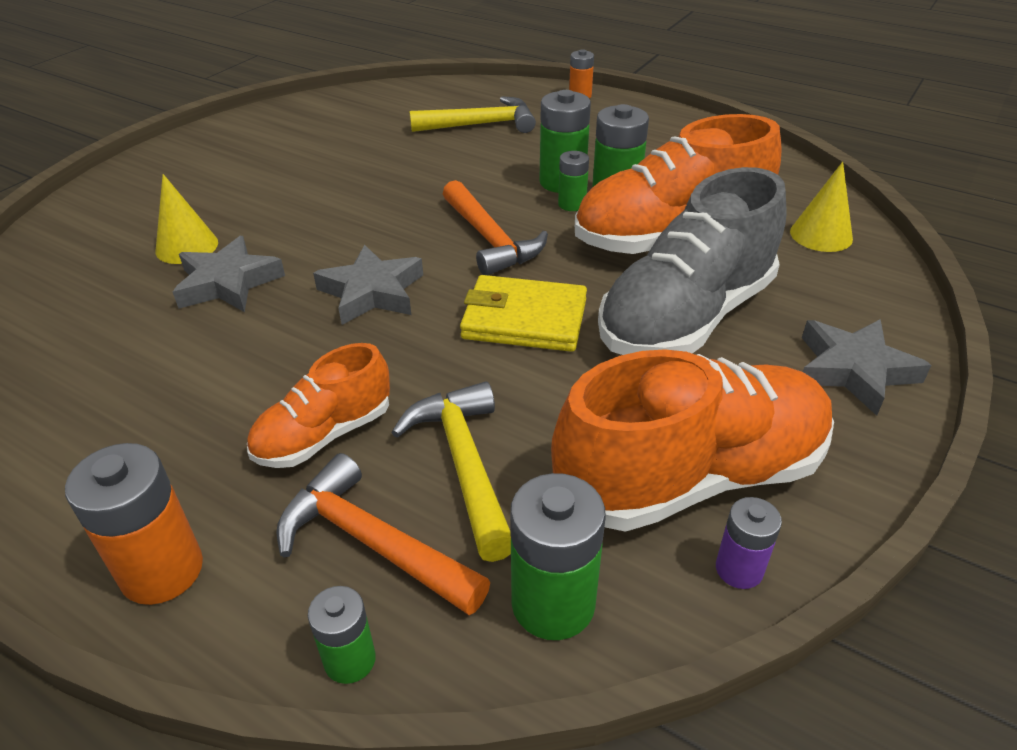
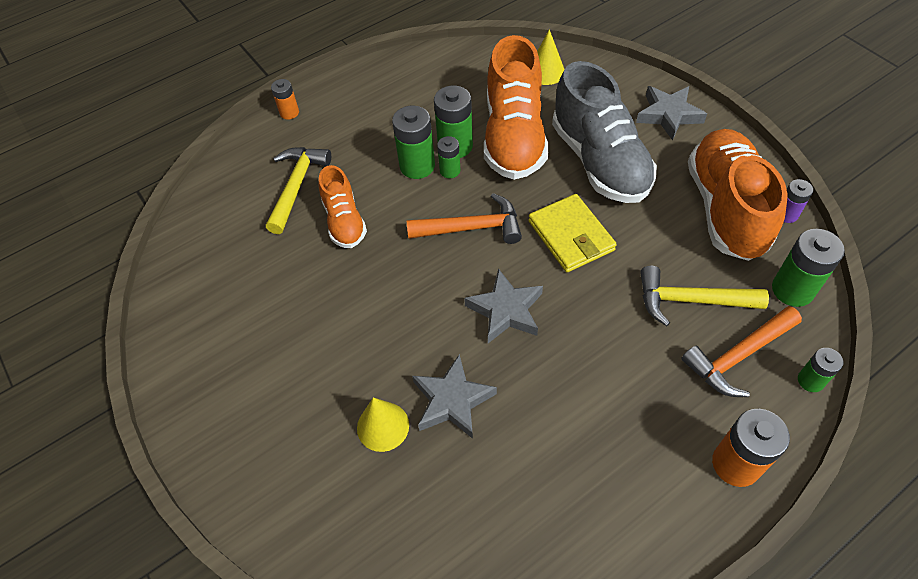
camera: 65 degrees left, 15 degrees up
(324, 435) = (646, 364): orange shoe -> orange shoe (344, 221)
(524, 319) = (570, 236): yellow wallet -> yellow wallet turned 60 degrees counterclockwise

